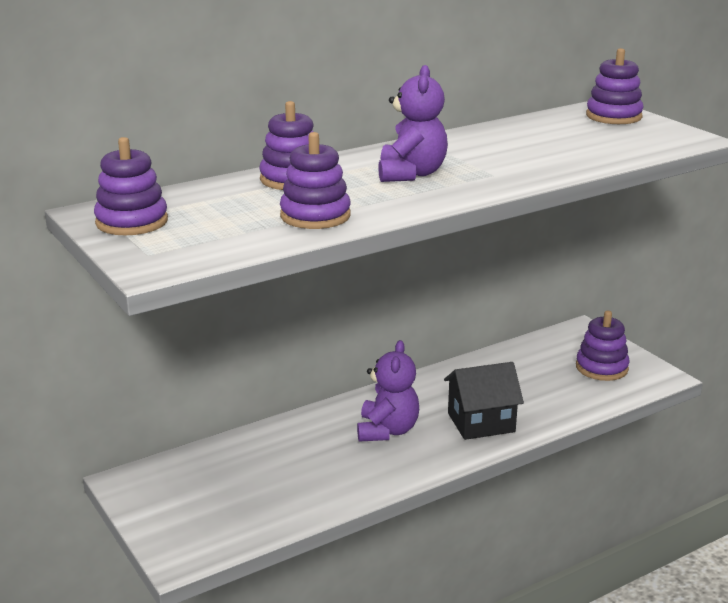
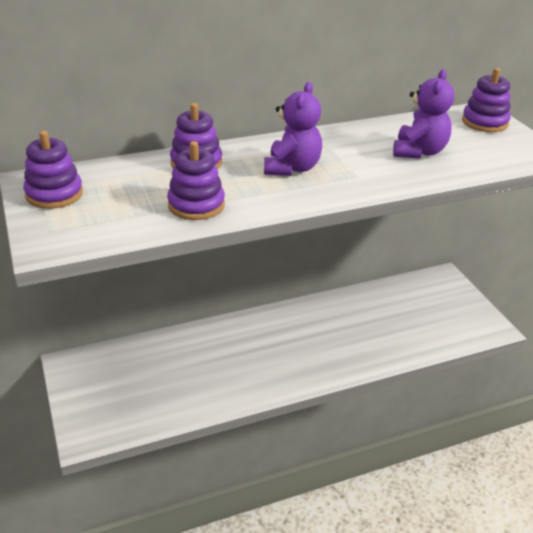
camera: 10 degrees right, 10 degrees up
(387, 431) = (268, 348): purple teddy bear -> purple teddy bear (419, 152)
(481, 422) = (340, 351): black house -> none
(601, 368) = (449, 314): purple stacking toy -> none

